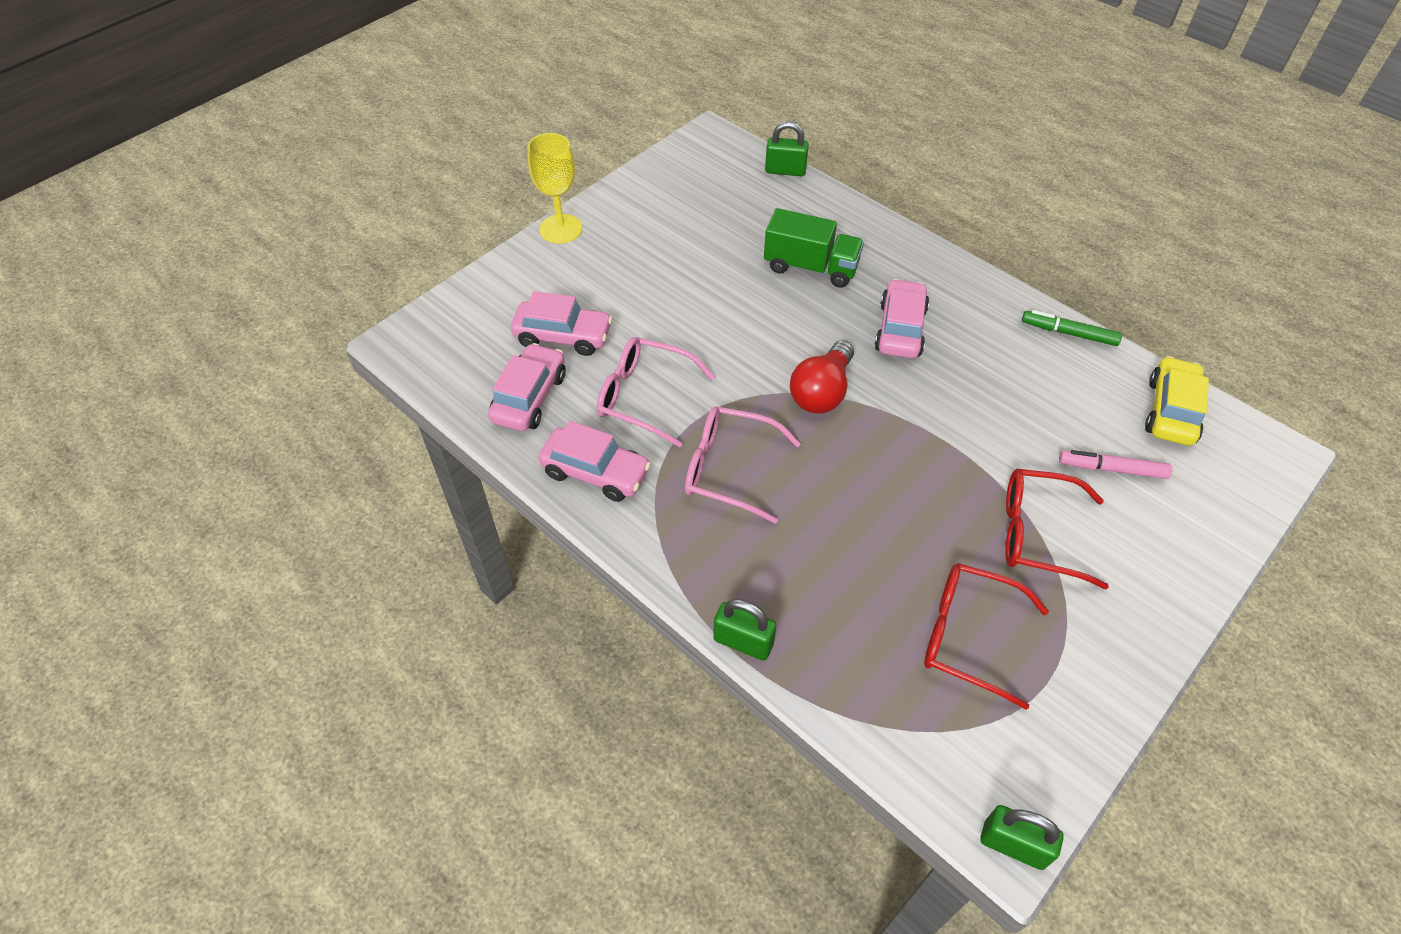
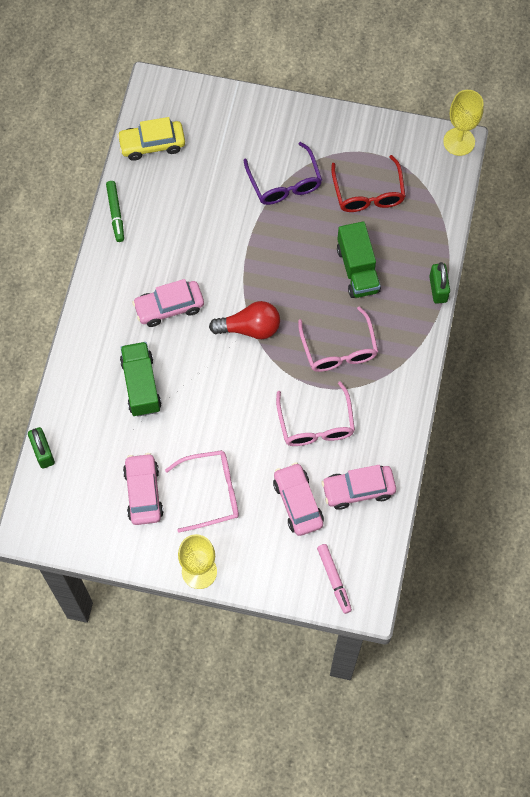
camera: 120 degrees left, 15 degrees up
(595, 472) = (386, 418): pink car -> pink car (143, 492)
(637, 272) = (211, 492): none -> pink glasses
(839, 552) = (357, 269): none -> green truck
(1013, 845) = (459, 141): green padlock -> yellow goblet
(1038, 534) = (284, 183): red glasses -> purple glasses
(1112, 469) = (216, 161): pink marker -> pink marker (334, 579)

